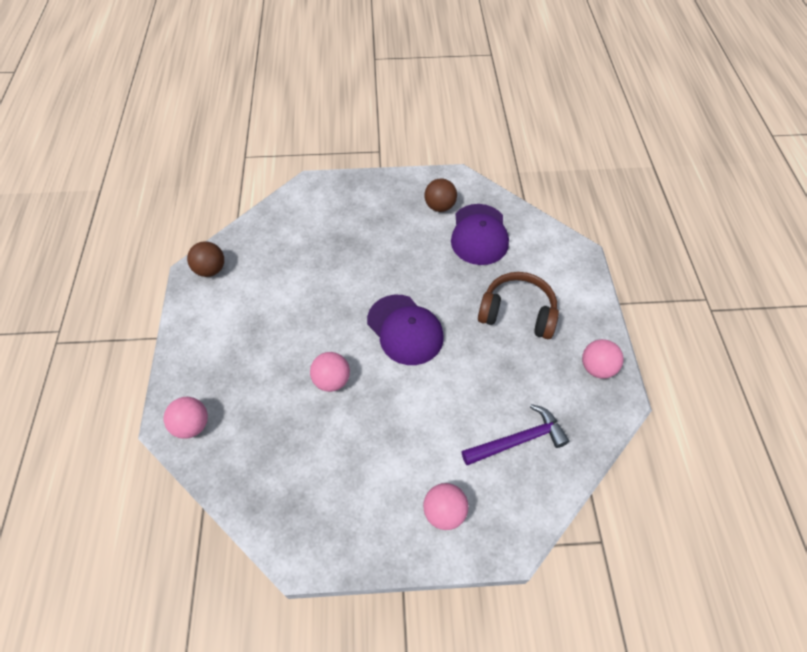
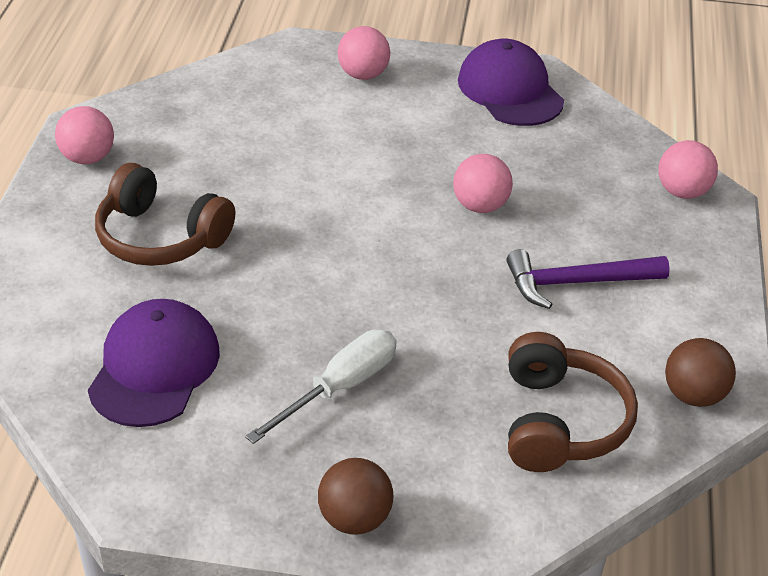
camera: 170 degrees left, 15 degrees down
(279, 243) = (560, 422): none -> brown headphones
(387, 241) = (340, 388): none -> white screwdriver
(405, 329) = (352, 246): purple cap -> purple cap (510, 90)
(439, 206) = (206, 439): brown ball -> brown ball (354, 519)
(518, 440) = (244, 112): purple hammer -> purple hammer (577, 283)

